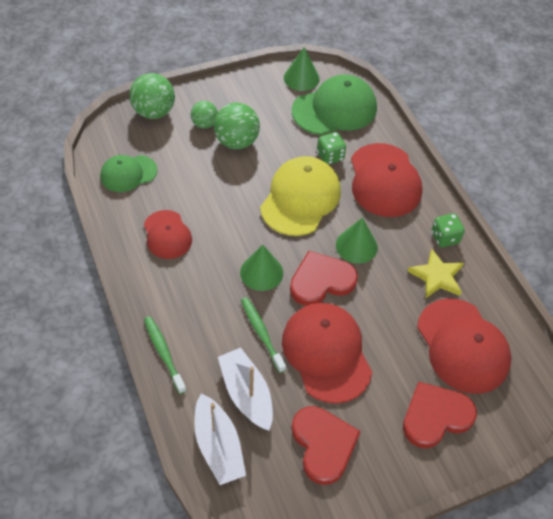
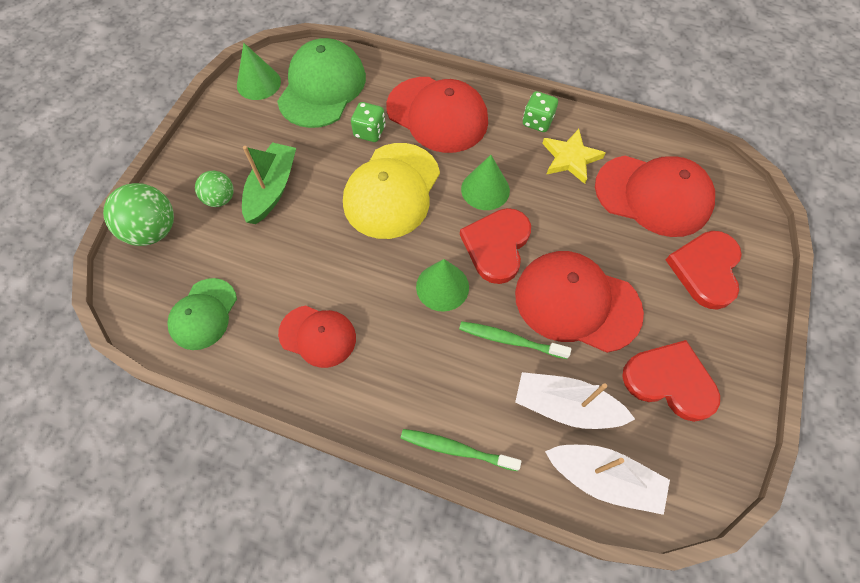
camera: 45 degrees left, 10 degrees up
(236, 142) = (272, 189): green ball -> green boat
(300, 198) = (392, 190): yellow cap -> yellow cap turned 135 degrees counterclockwise

